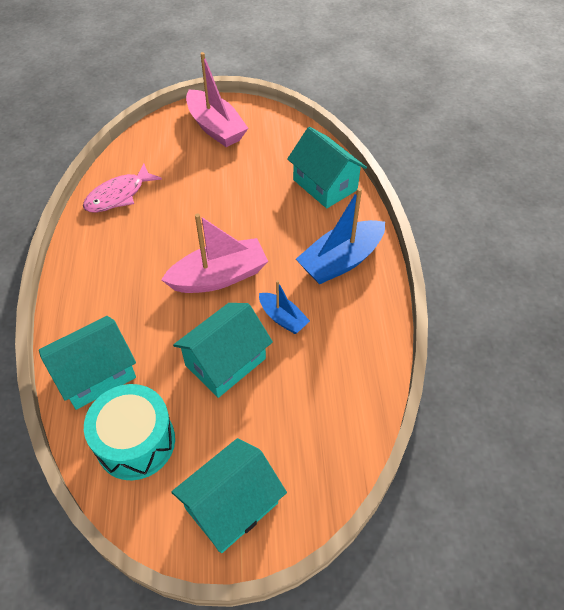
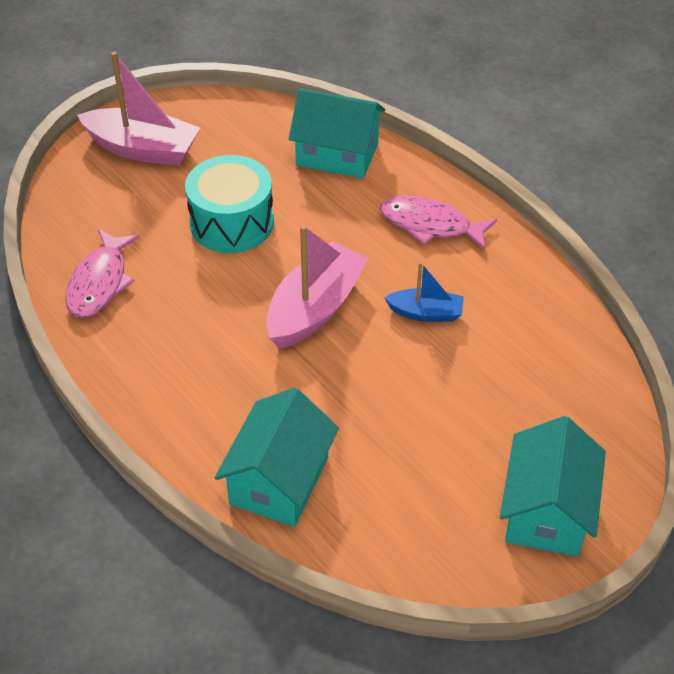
camera: 35 degrees left, 5 degrees down
(136, 442) = (393, 516): turquoise drum -> turquoise drum (232, 223)
(225, 362) = (408, 387): turquoise house -> none
(341, 261) = (430, 225): blue boat -> pink fish

